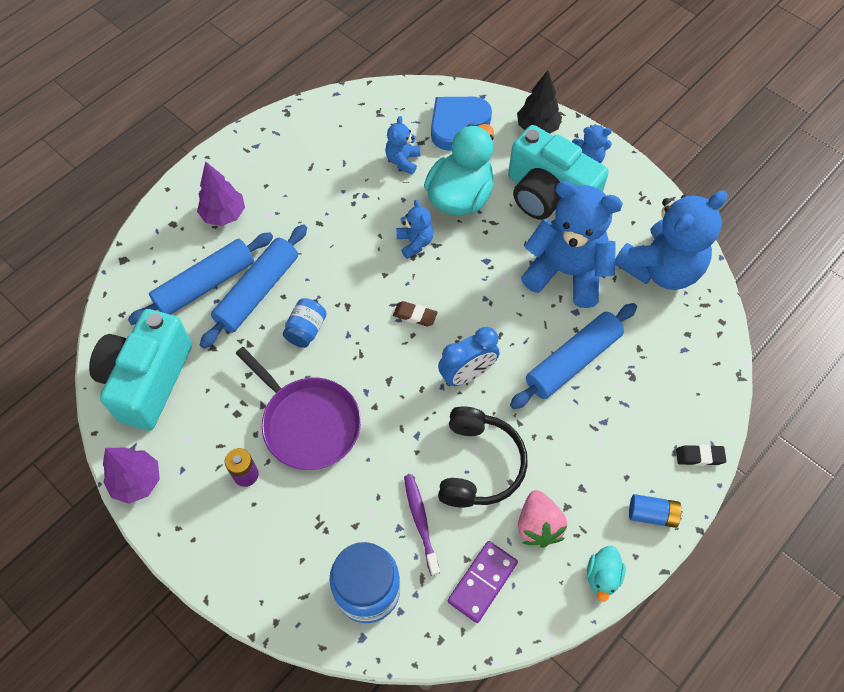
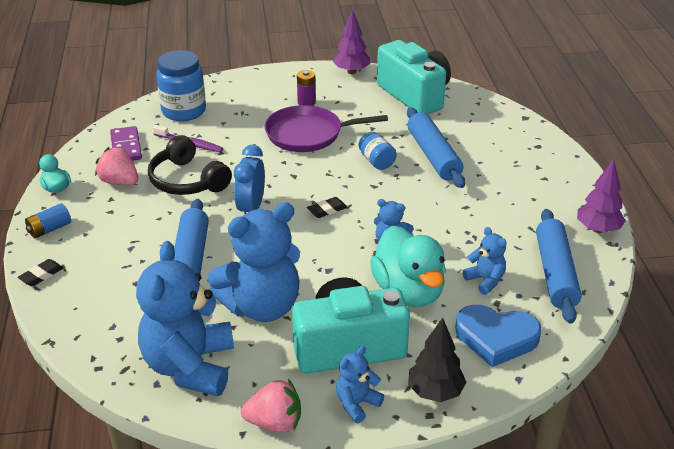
camera: 130 degrees right, 25 degrees down
(205, 284) = (465, 139): blue rolling pin -> blue rolling pin (555, 273)
(224, 215) = (522, 169): purple tree -> purple tree (598, 229)
(415, 315) = (327, 210): brown eraser -> black eraser
(457, 124) = (496, 338): blue heart -> blue heart turned 105 degrees clockwise
(647, 188) = (275, 422): none -> pink strawberry

